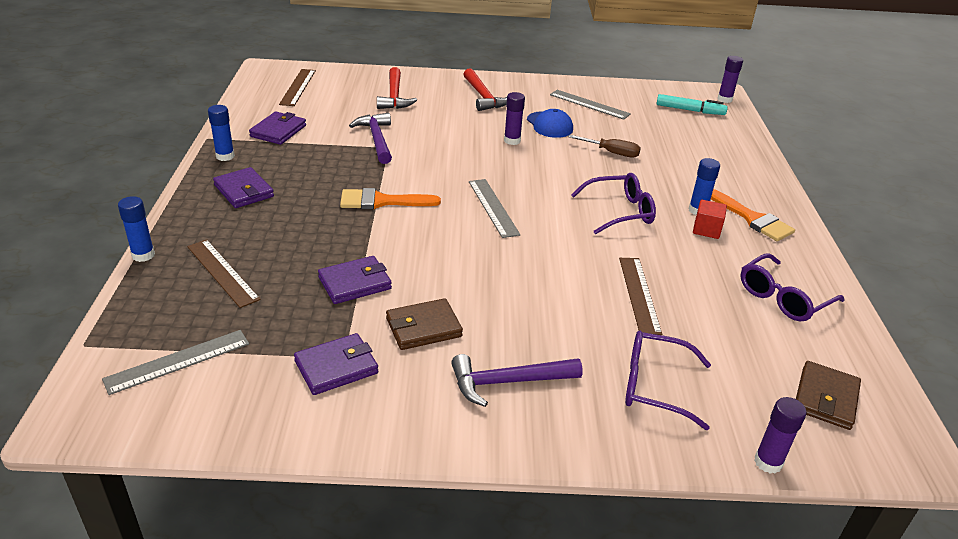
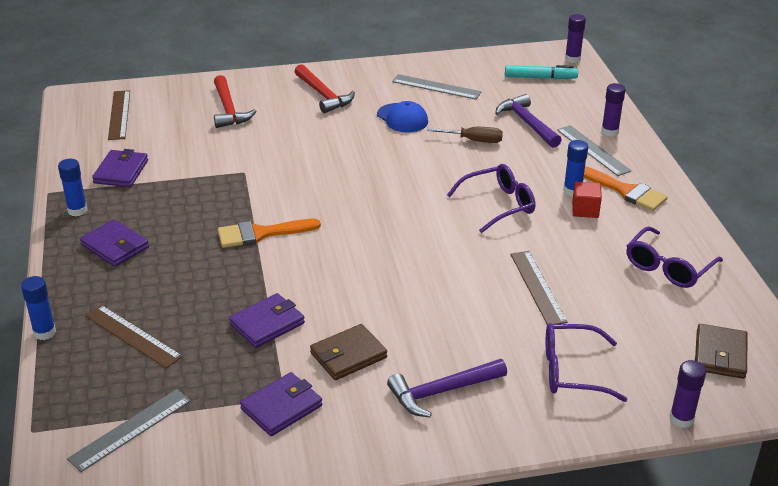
camera: 10 degrees left, 0 degrees up
(376, 139) = (229, 164): purple hammer -> purple hammer (527, 123)
(493, 207) = (374, 221): grey ruler -> grey ruler (593, 150)
(512, 141) = (369, 143): purple glue stick -> purple glue stick (609, 131)

